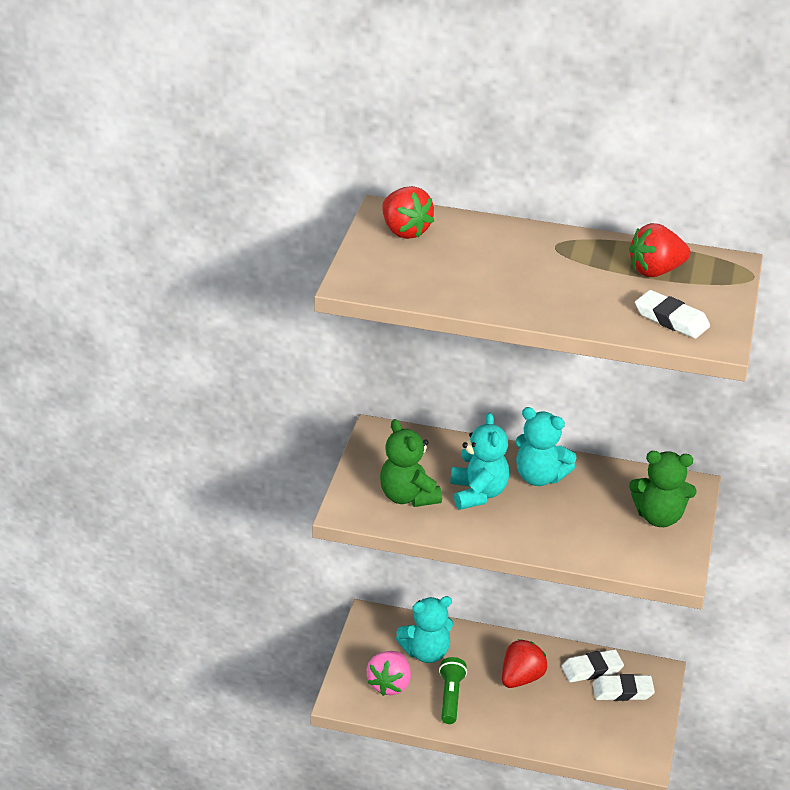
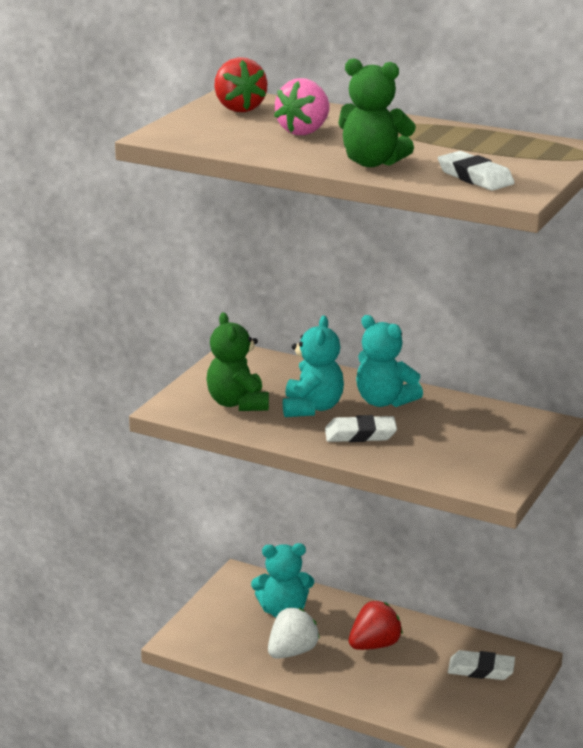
camera: 15 degrees right, 10 degrees down
(389, 685) = (233, 633): pink strawberry -> pink strawberry (304, 131)
(450, 697) = (292, 652): green flashlight -> white strawberry
(592, 669) = (454, 646): white eraser -> white eraser (360, 434)
(655, 271) = (482, 147): red strawberry -> none
(659, 517) = (498, 444): green teddy bear -> green teddy bear (372, 163)

